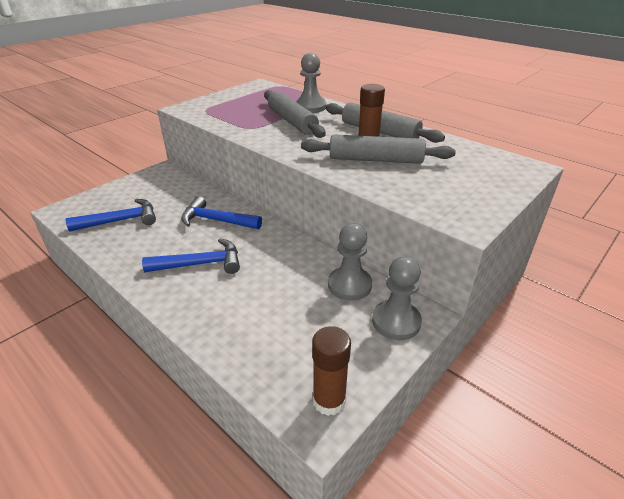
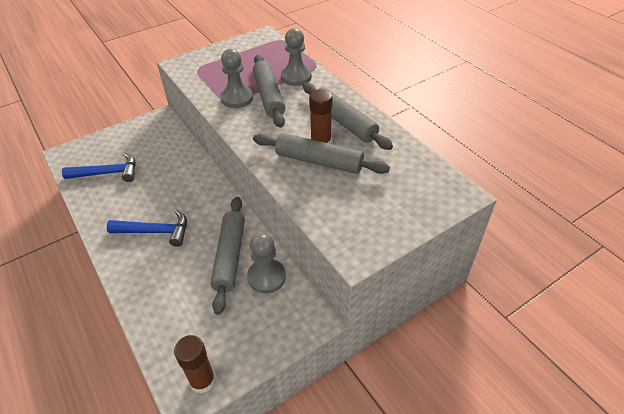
camera: 15 degrees right, 10 degrees up
(216, 220) = (184, 186): blue hammer -> none
(298, 273) = (230, 257): none -> grey rolling pin
(396, 321) = (287, 321): grey pawn -> grey pawn (237, 98)

